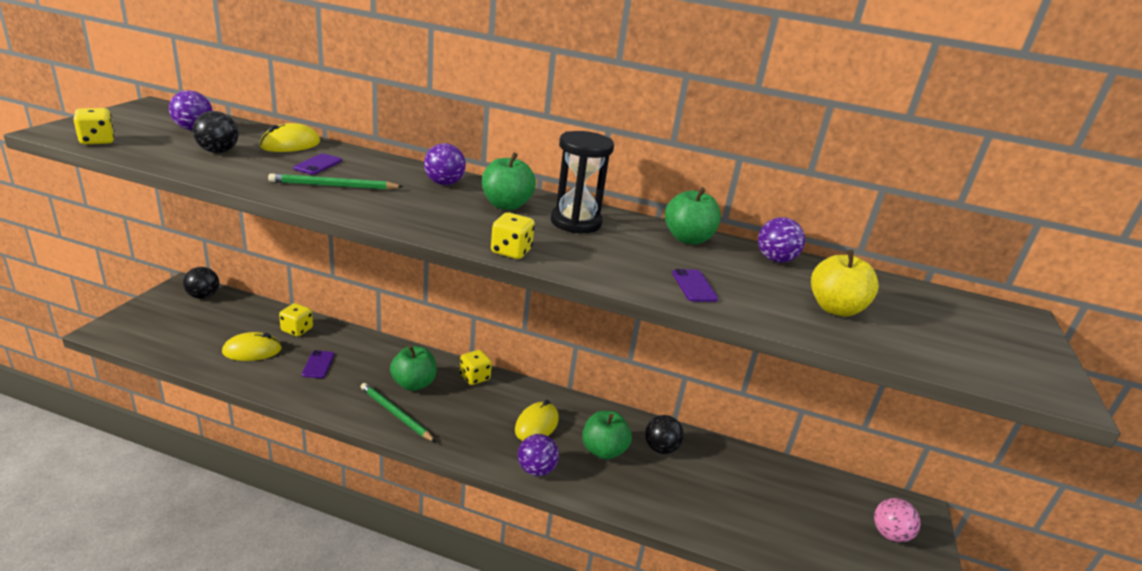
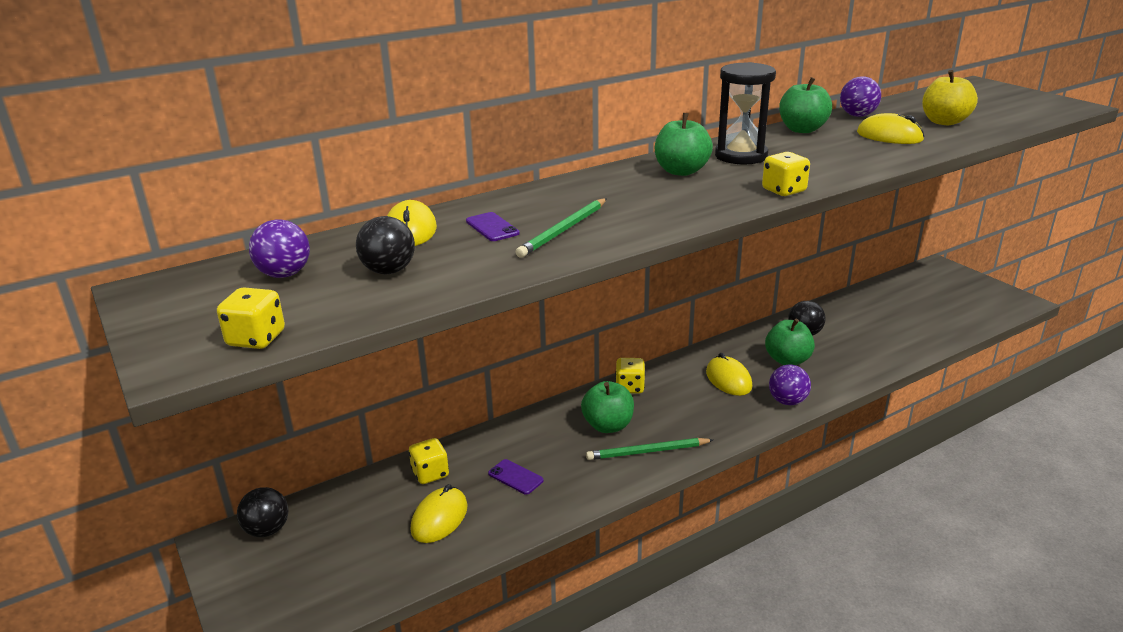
camera: 45 degrees left, 0 degrees up
(444, 183) = (604, 183): purple ball -> none
(694, 286) = (886, 149): purple phone -> none
(736, 283) = (889, 136): none -> yellow mouse
(889, 534) = (953, 287): pink ball -> none

